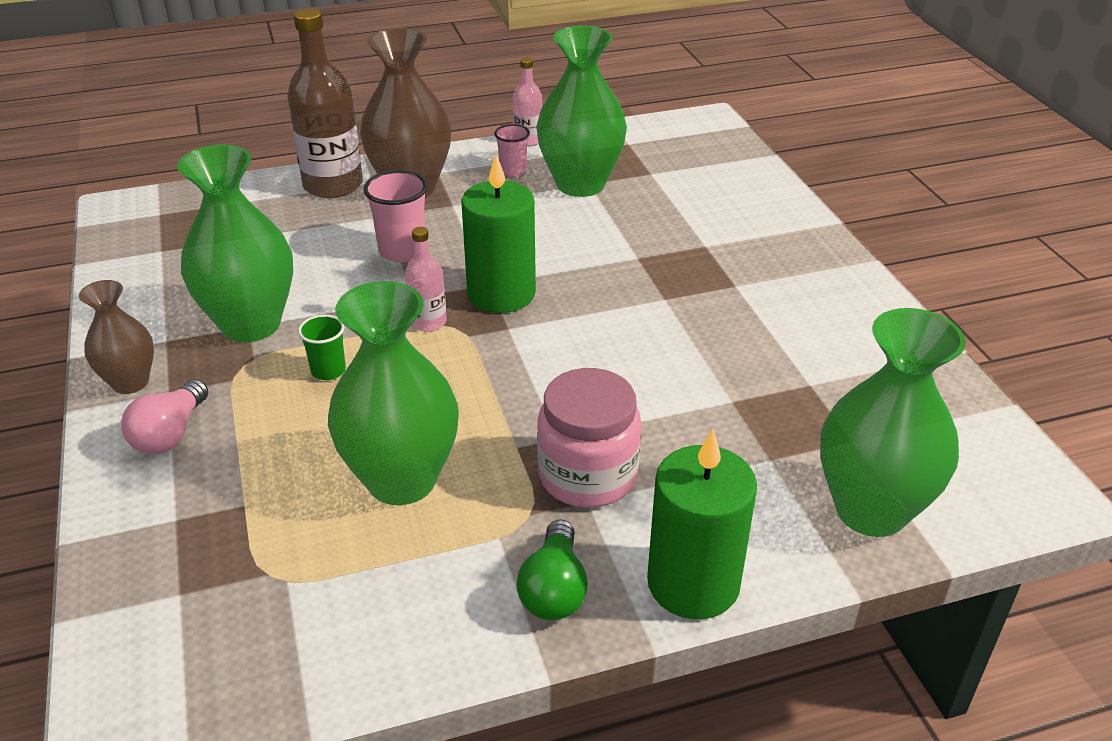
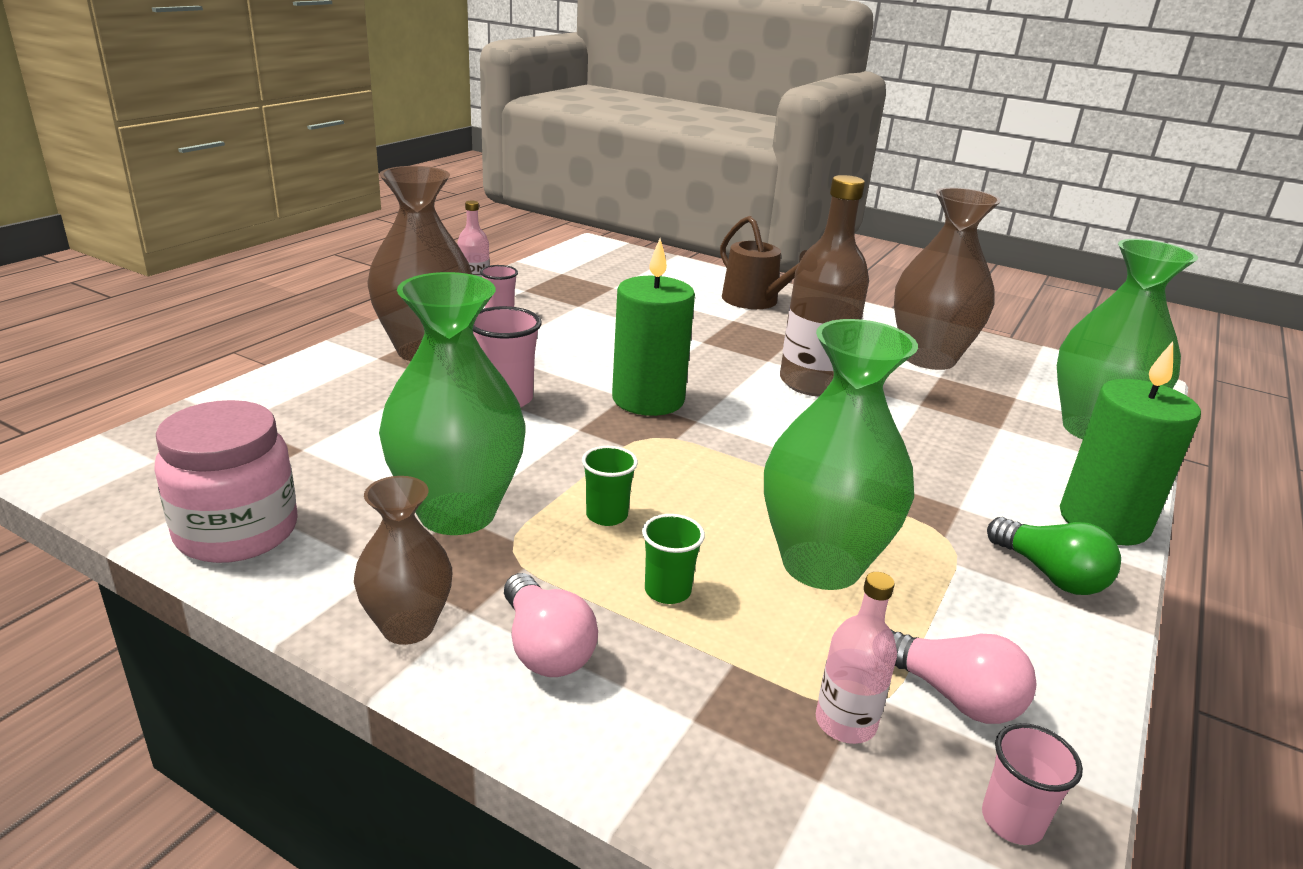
camera: 45 degrees left, 10 degrees down
(232, 688) = (1012, 820): none -> pink cup
(282, 440) = (667, 591): none -> green cup
(328, 609) = (953, 696): none -> pink light bulb
(333, 185) = (338, 371): brown bottle -> brown bottle (813, 383)
(428, 322) = (626, 442): pink bottle -> pink bottle (845, 722)
(580, 184) = (573, 308): green vase -> none
(587, 475) = (930, 491): pink jar -> pink jar (237, 532)
(763, 233) = (755, 301): none -> brown watering can
(836, 362) = (929, 358): none -> brown vase

